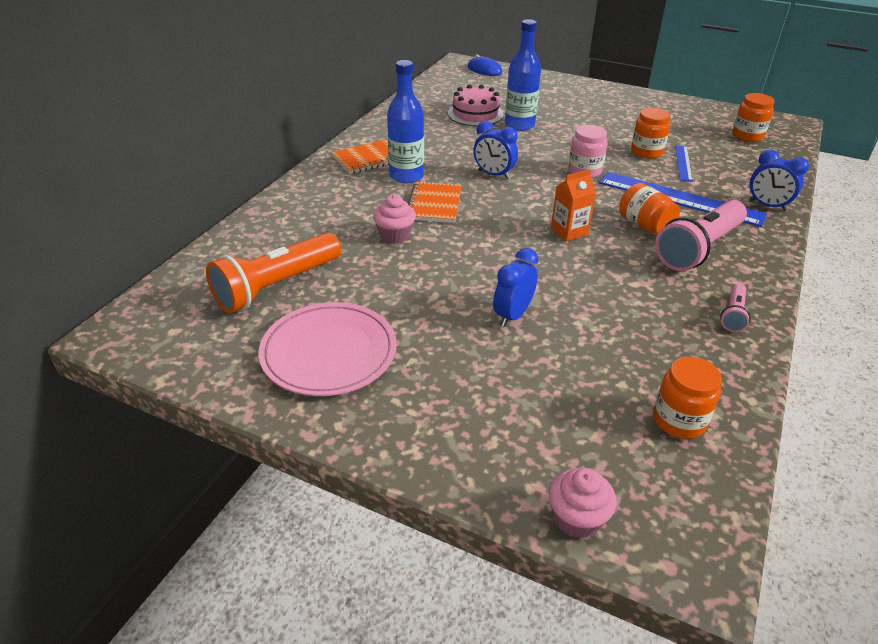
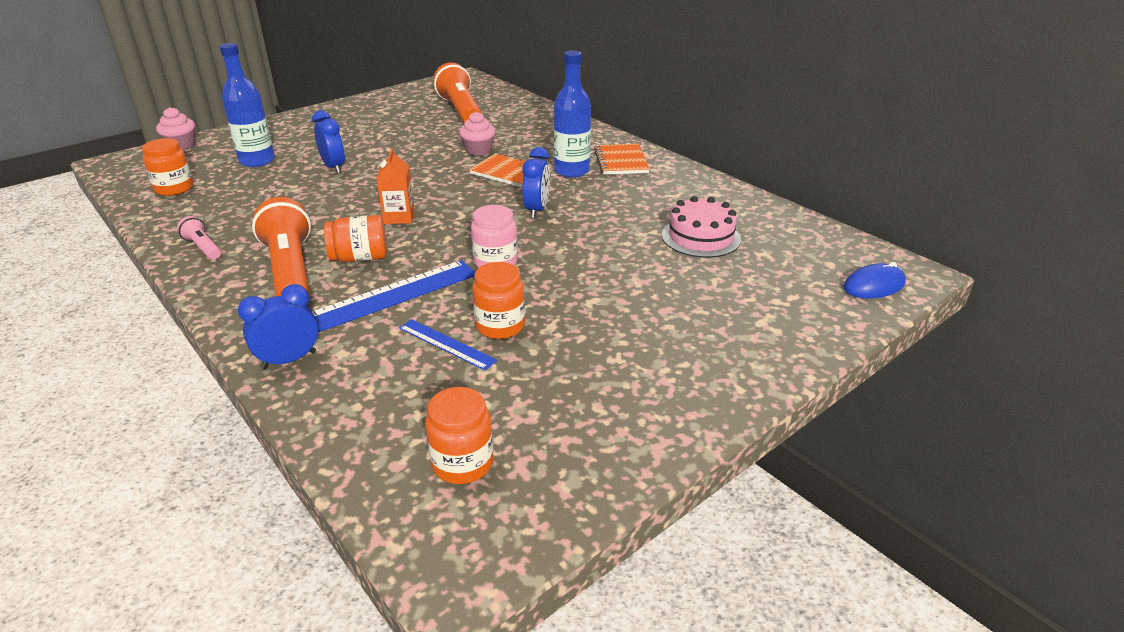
camera: 115 degrees right, 5 degrees down
(329, 353) = (378, 115): pink plate -> none
(493, 174) = (537, 210): blue clock -> blue clock turned 135 degrees clockwise
(519, 125) = (648, 257): blue bottle -> blue bottle (257, 161)
(699, 248) = (290, 271): pink flashlight -> orange flashlight

